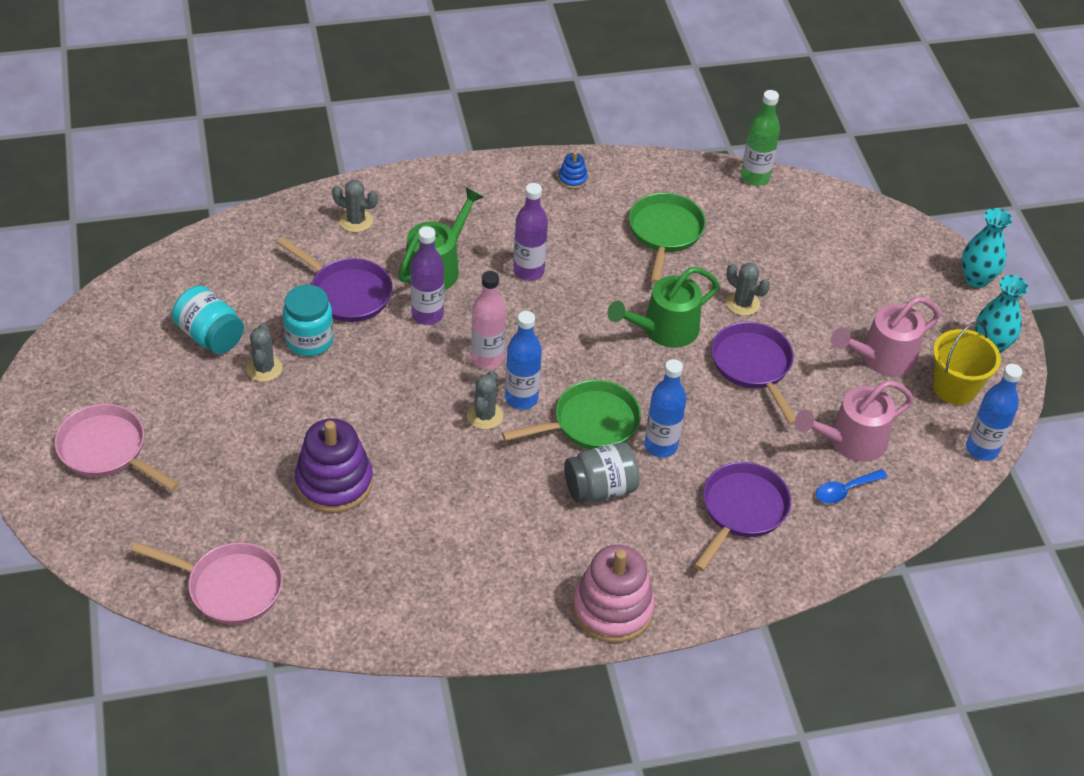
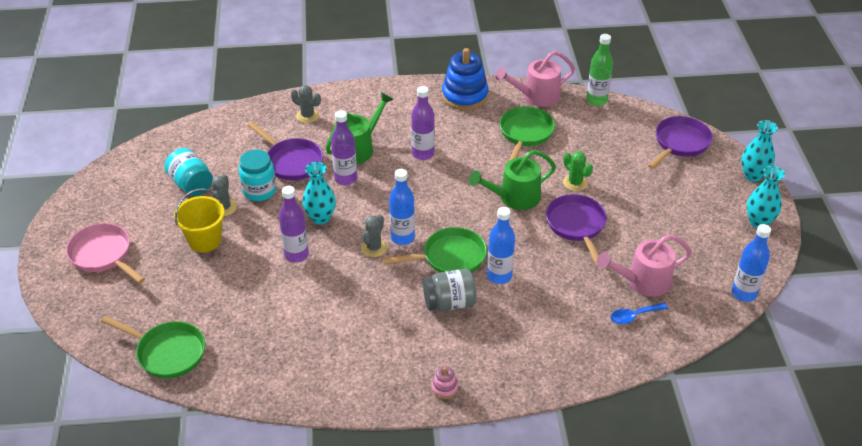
camera: 10 degrees right, 5 degrees down
(229, 587) = (167, 352): pink pan -> green pan
(334, 482) = (257, 286): purple stacking toy -> none
(380, 433) = (296, 255): none -> purple bottle
(403, 376) = (320, 218): none -> turquoise vase
(487, 359) = (383, 210): pink bottle -> none
(572, 179) = (465, 96): blue stacking toy -> blue stacking toy, size x2.25
(613, 609) = (444, 388): pink stacking toy -> pink stacking toy, size x0.44
(741, 510) = (553, 325): purple pan -> purple pan (680, 143)
(742, 303) = (575, 183): grey cactus -> green cactus
(882, 358) = (674, 225): pink watering can -> pink watering can (536, 96)
(954, 388) = (727, 249): yellow bucket -> yellow bucket (205, 240)

